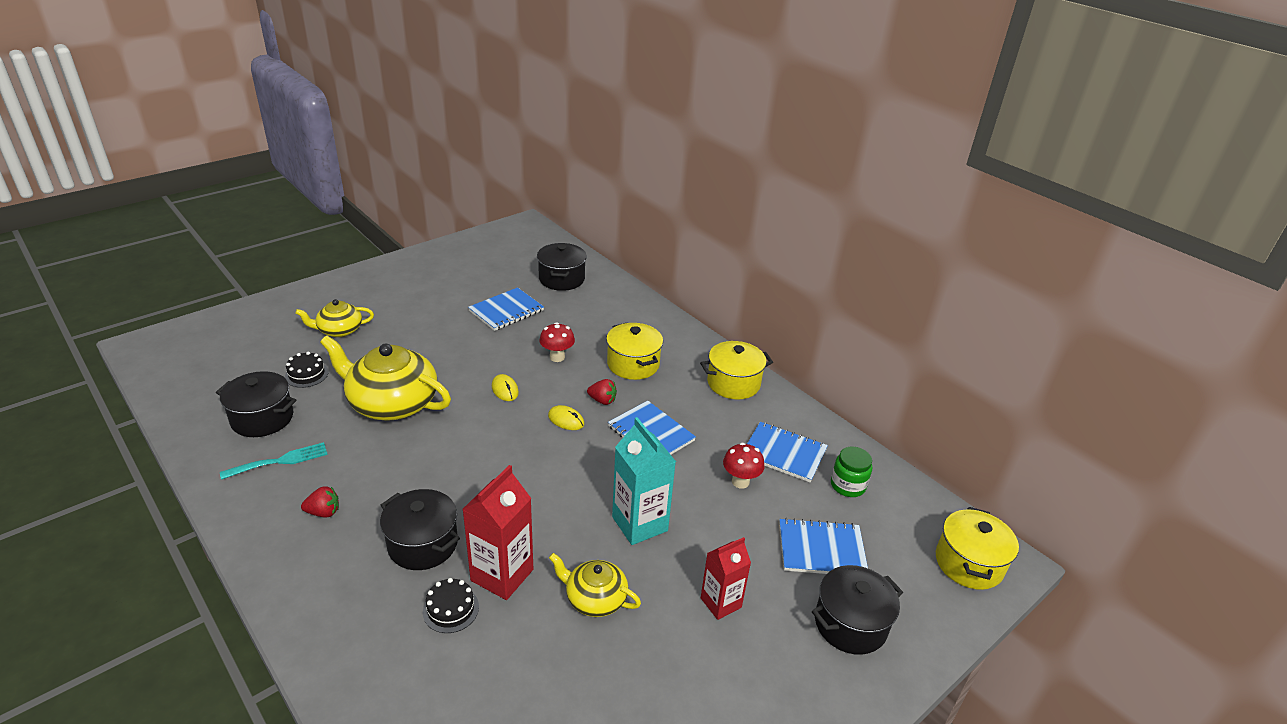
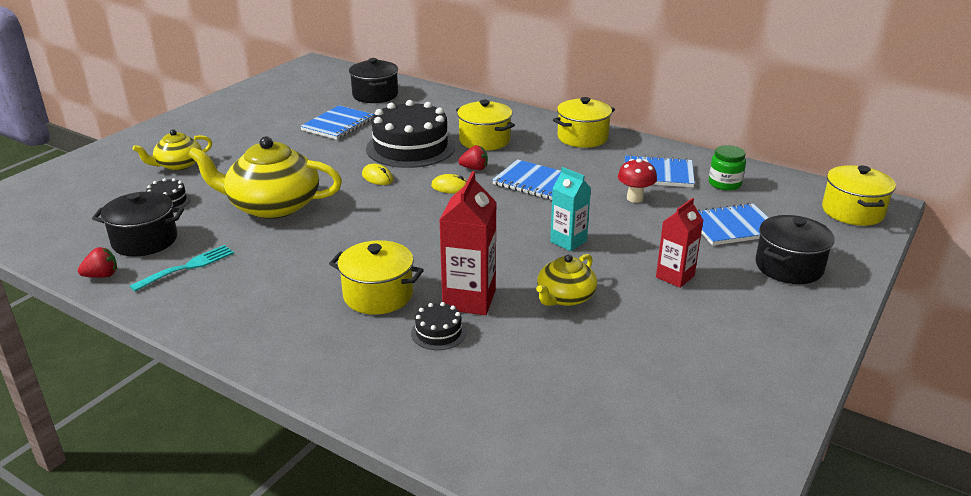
camera: 15 degrees left, 5 degrees down
(323, 512) = (261, 293): red strawberry -> red strawberry (102, 275)
(423, 544) = (378, 295): black pot -> yellow pot
(557, 357) = (410, 147): red mushroom -> black cake
(595, 598) = (565, 297): yellow teapot -> yellow teapot turned 60 degrees counterclockwise
(639, 524) = (568, 241): turquoise carton -> turquoise carton, size x0.66

